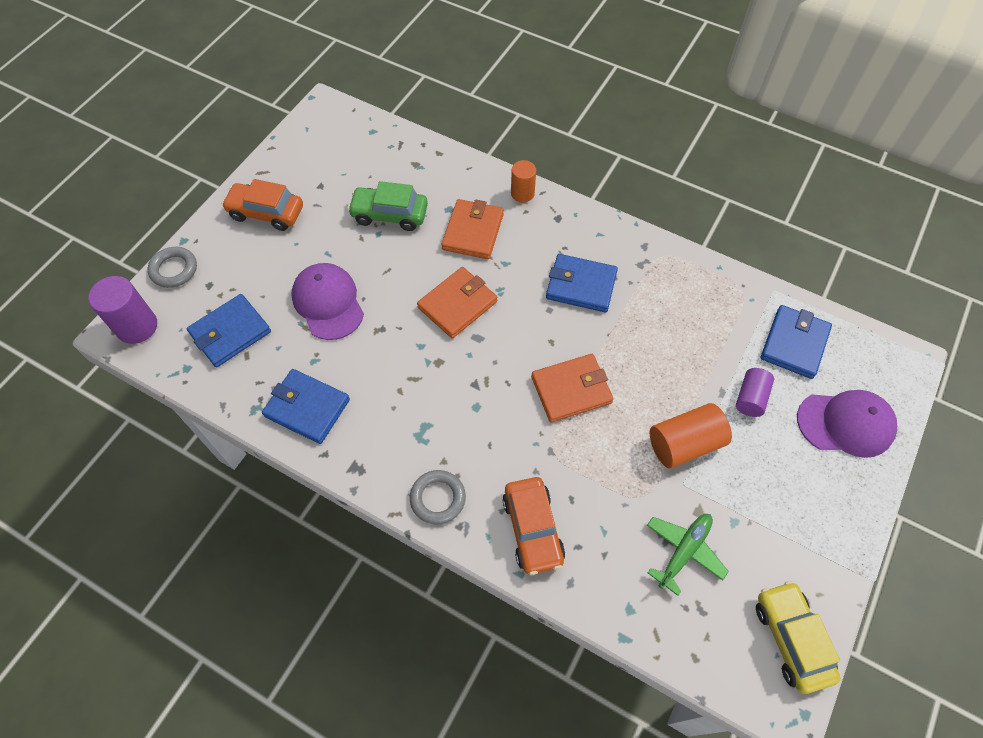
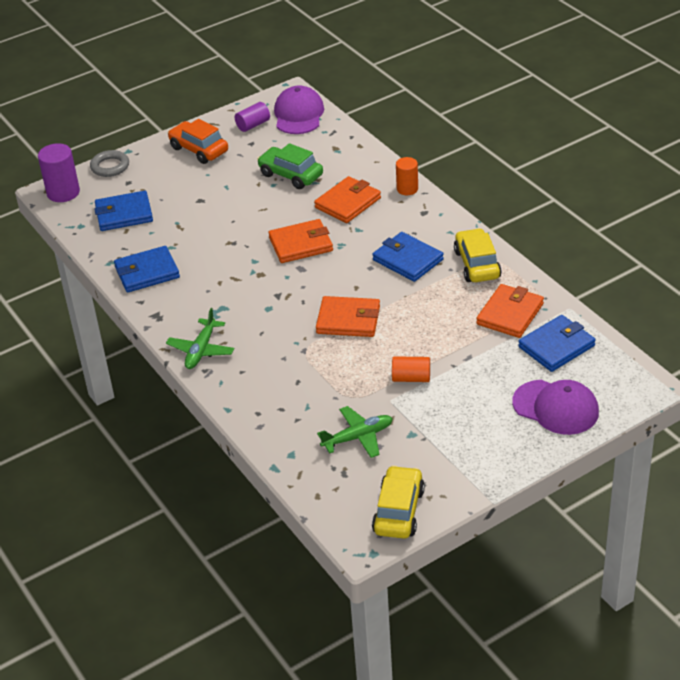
camera: 30 degrees right, 20 degrees down
(307, 408) = (147, 272): blue wallet -> blue wallet turned 75 degrees counterclockwise
(328, 302) = (205, 216): purple cap -> purple cap (298, 114)
(438, 498) = (201, 350): grey ring -> green plane
(532, 529) = (256, 388): orange car -> none
(652, 267) = (477, 264): none -> yellow car
(684, 444) = (411, 378): orange cylinder -> orange cylinder, size x0.64
(724, 319) = (510, 314): none -> orange wallet
(750, 398) = (489, 368): purple cylinder -> purple cylinder (253, 125)

